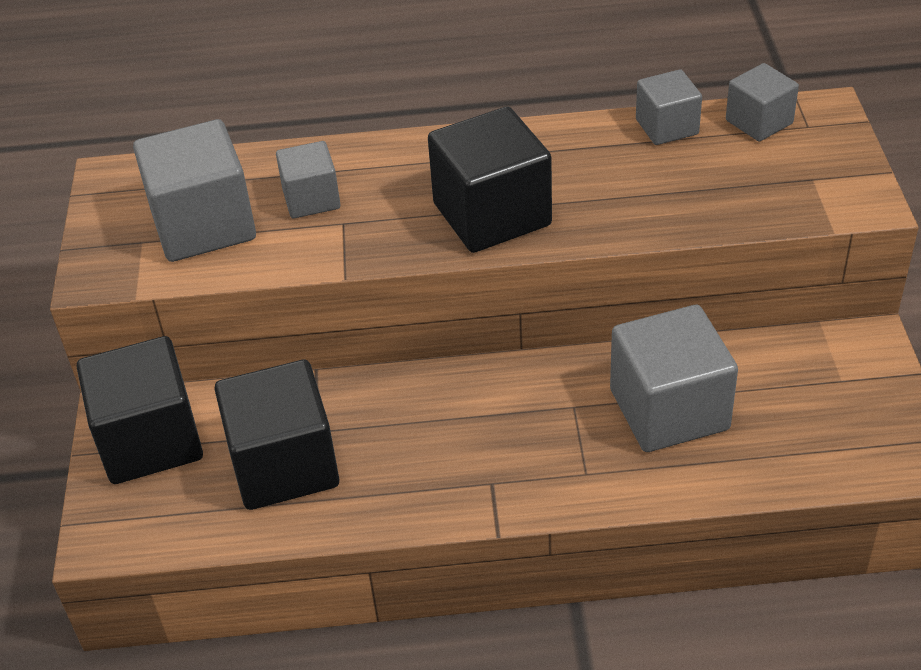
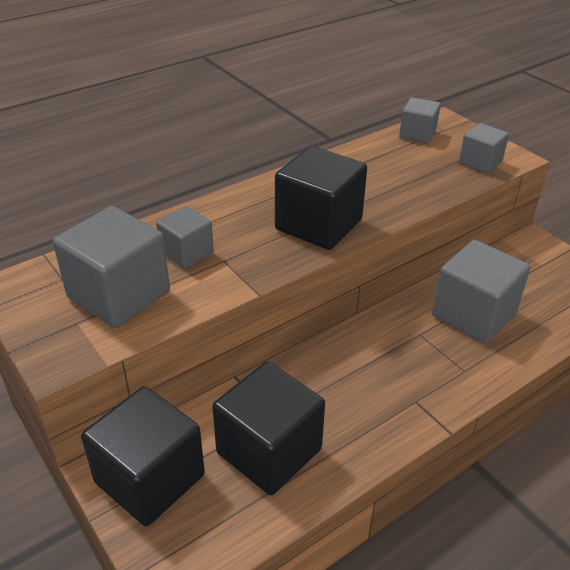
camera: 35 degrees left, 5 degrees down
(667, 127) = (371, 149): grey cube -> grey cube (480, 162)

